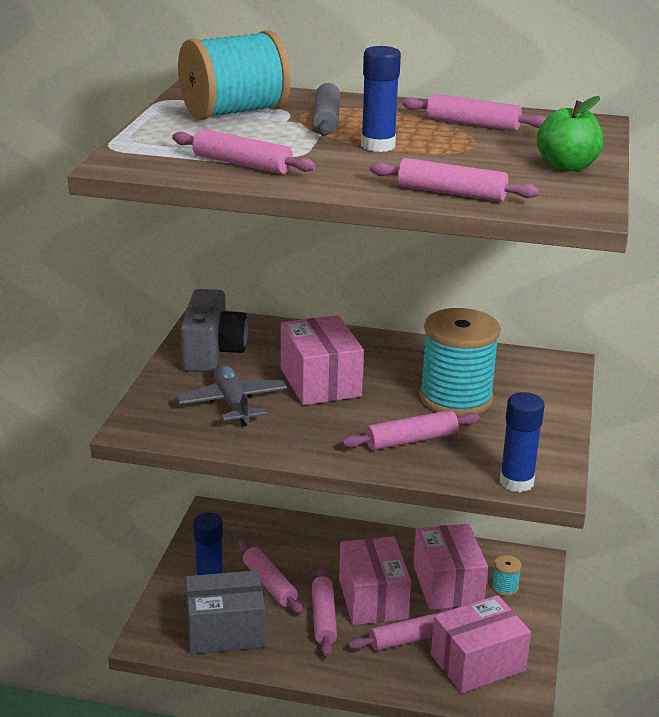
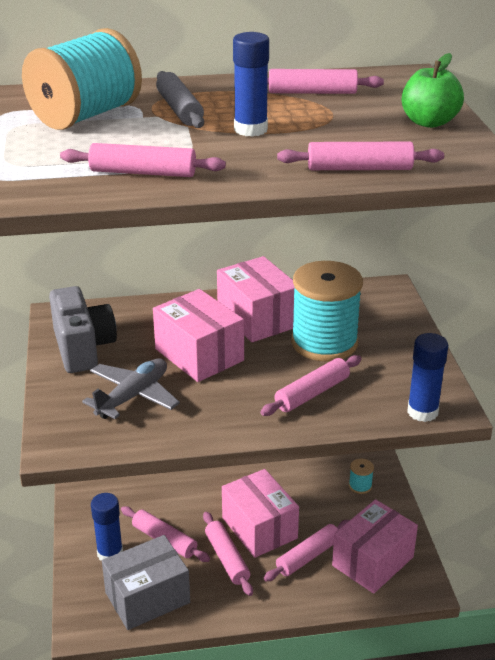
camera: 20 degrees left, 5 degrees up
(233, 403) = (133, 396): grey plane -> grey plane turned 75 degrees clockwise
(448, 585) = (314, 496): pink box -> pink box (257, 318)

